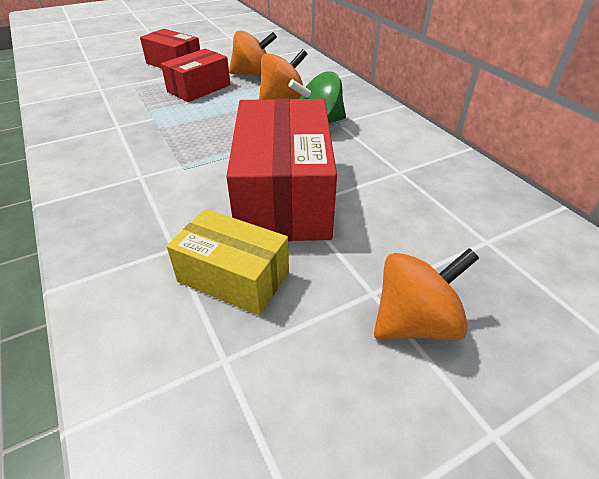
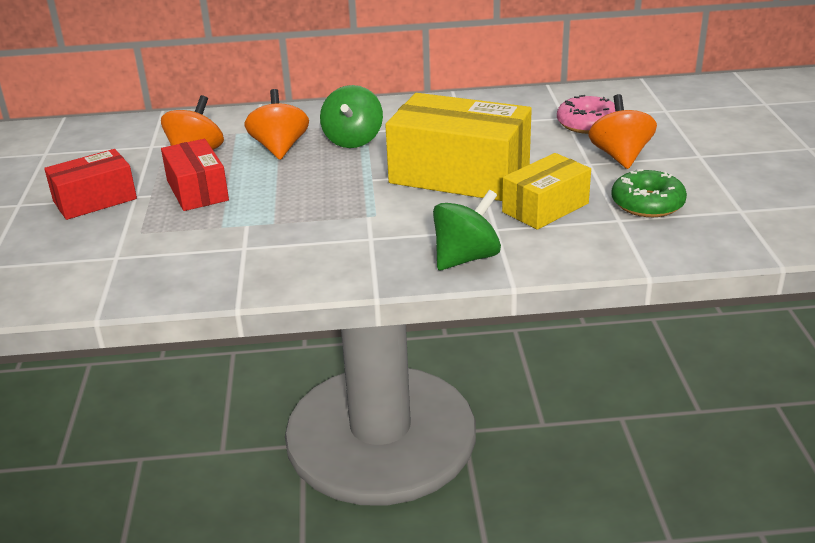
camera: 65 degrees left, 10 degrees down
(106, 241) = (466, 258): none -> green spinning top
(283, 386) = (647, 203): none -> green donut
(284, 196) = (459, 175): red box -> yellow box
(487, 266) = (587, 124): none -> pink donut

